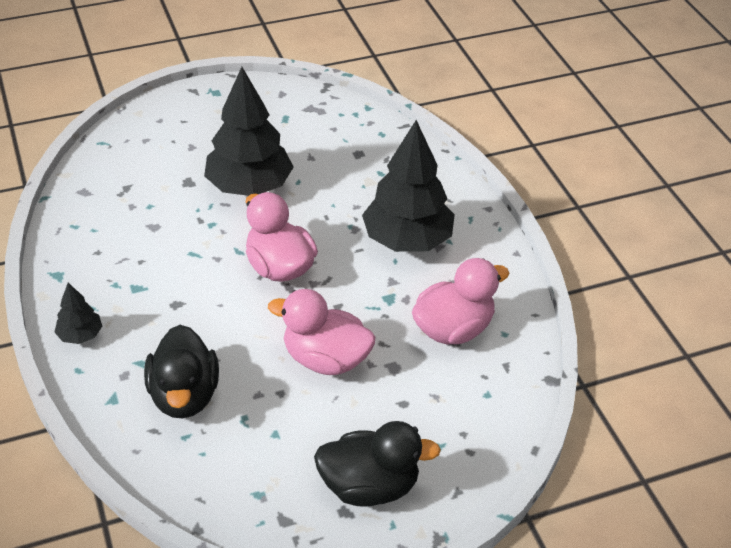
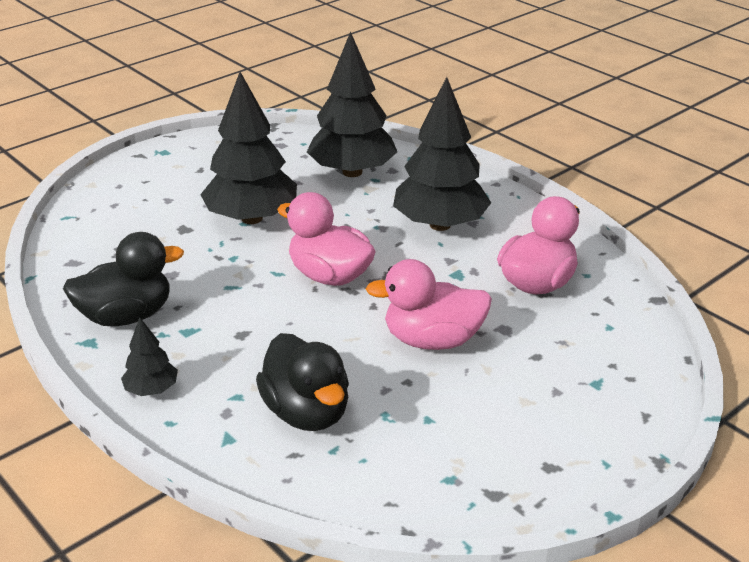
camera: 20 degrees left, 10 degrees down
(365, 159) = (352, 172): none -> black tree
(369, 486) = (558, 436): black duck -> black duck (126, 316)

